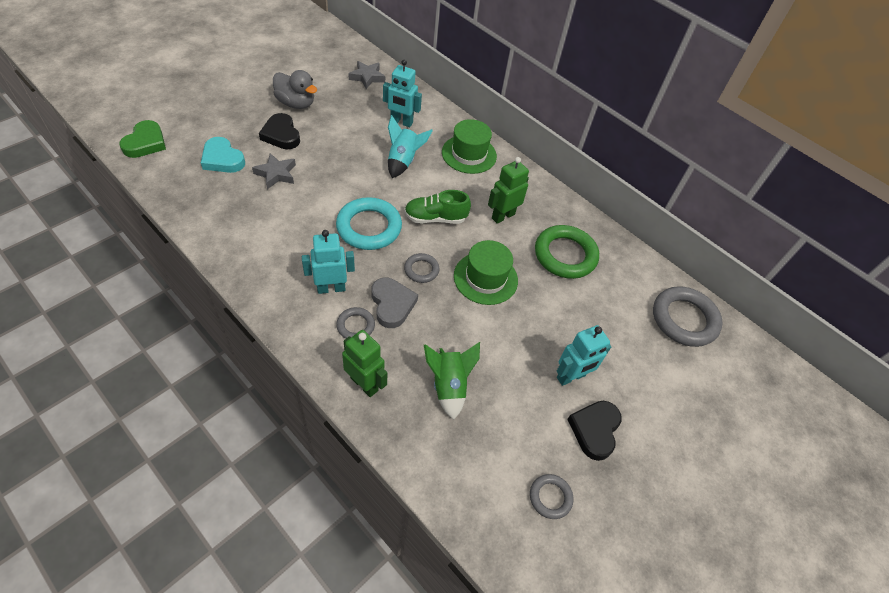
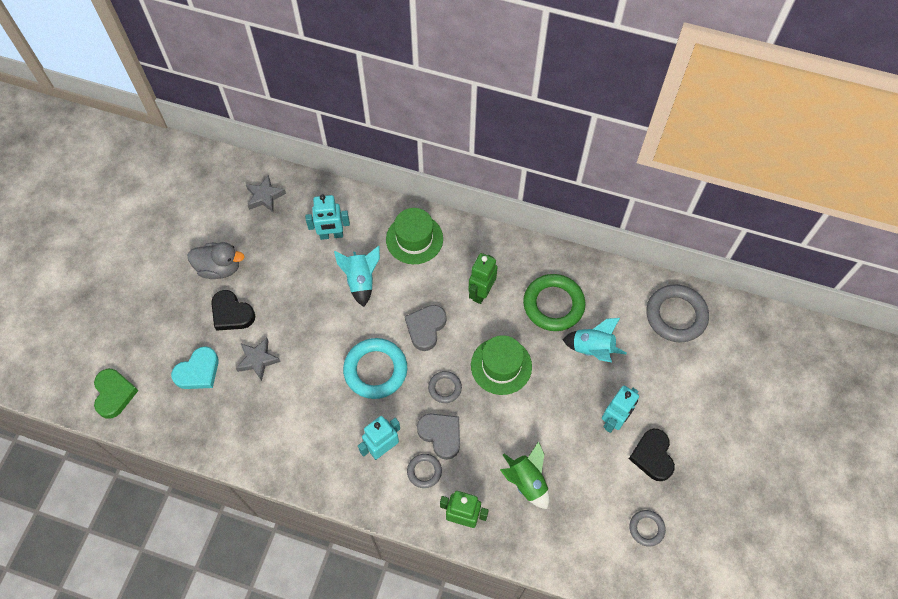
camera: 20 degrees left, 10 degrees up
(222, 159) = (198, 371): turquoise heart -> turquoise heart turned 60 degrees counterclockwise
(435, 218) = (425, 328): green shoe -> grey heart
(583, 307) = (592, 349): none -> turquoise rocket

